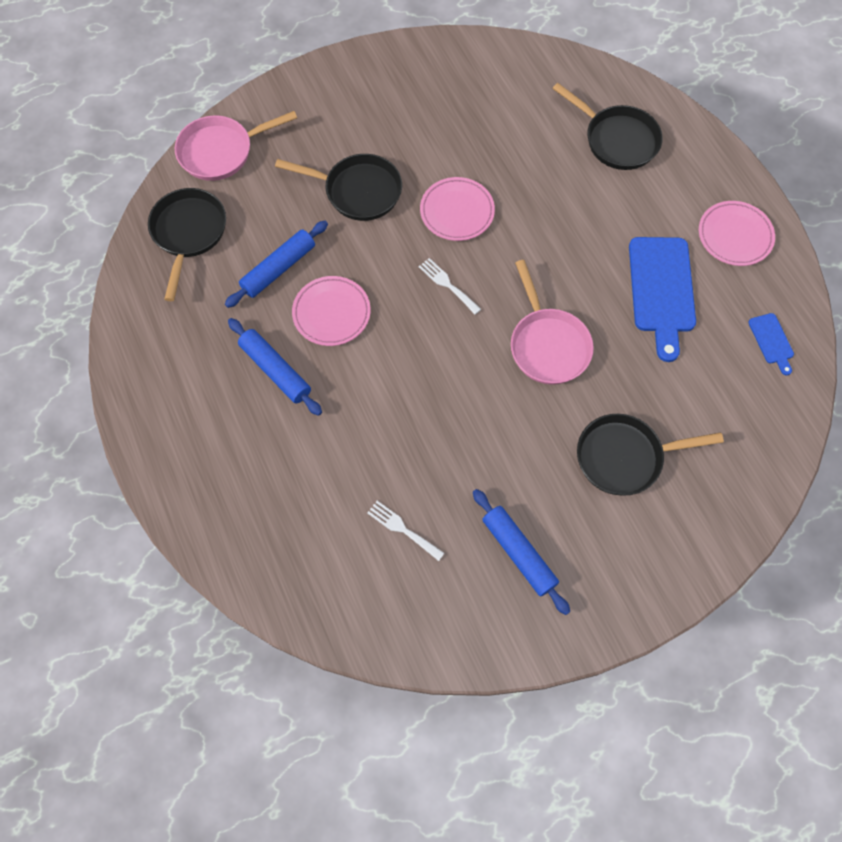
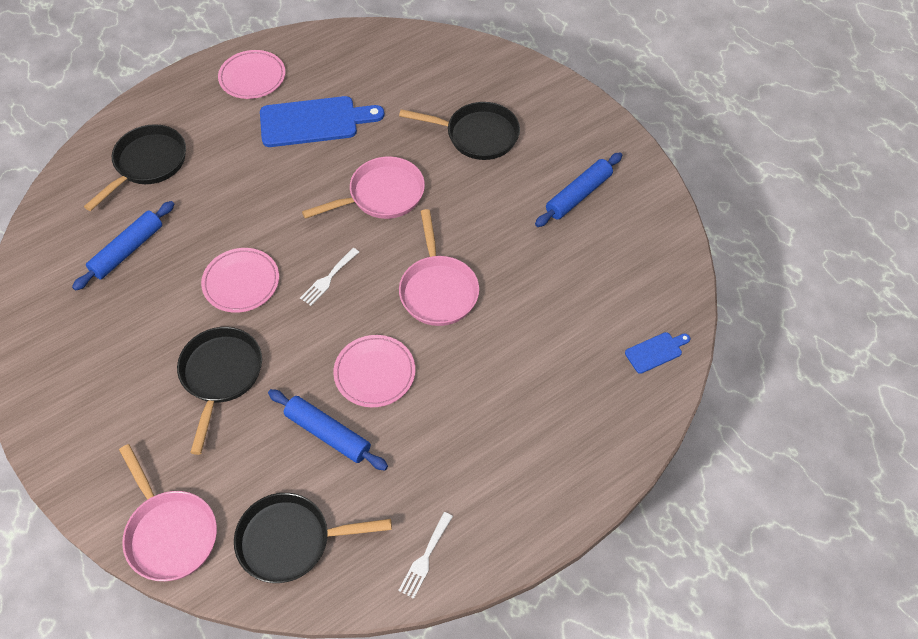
camera: 100 degrees left, 10 degrees down
(276, 370) = (448, 411): blue rolling pin -> blue rolling pin (127, 250)
(402, 529) = (581, 278): white fork -> white fork (425, 558)
(414, 382) = (438, 290): none -> pink pan
(624, 457) = (477, 135): black pan -> black pan turned 60 degrees counterclockwise
(772, 341) = (353, 52): blue cutting board -> blue cutting board (656, 351)

